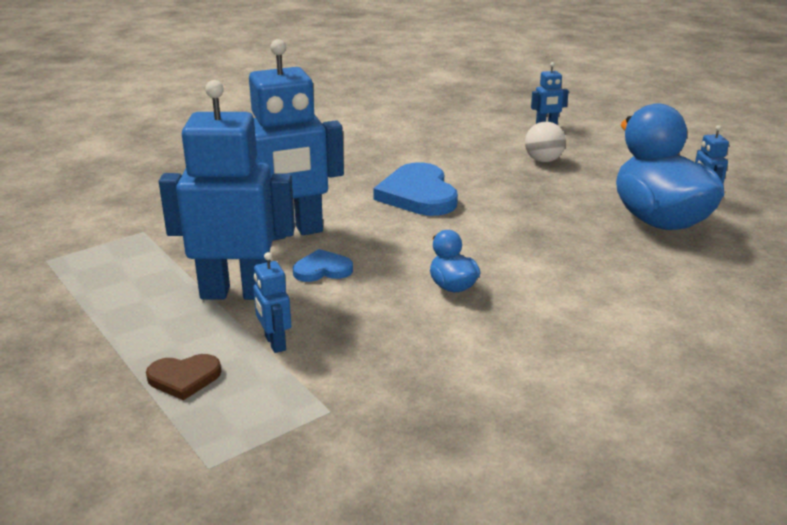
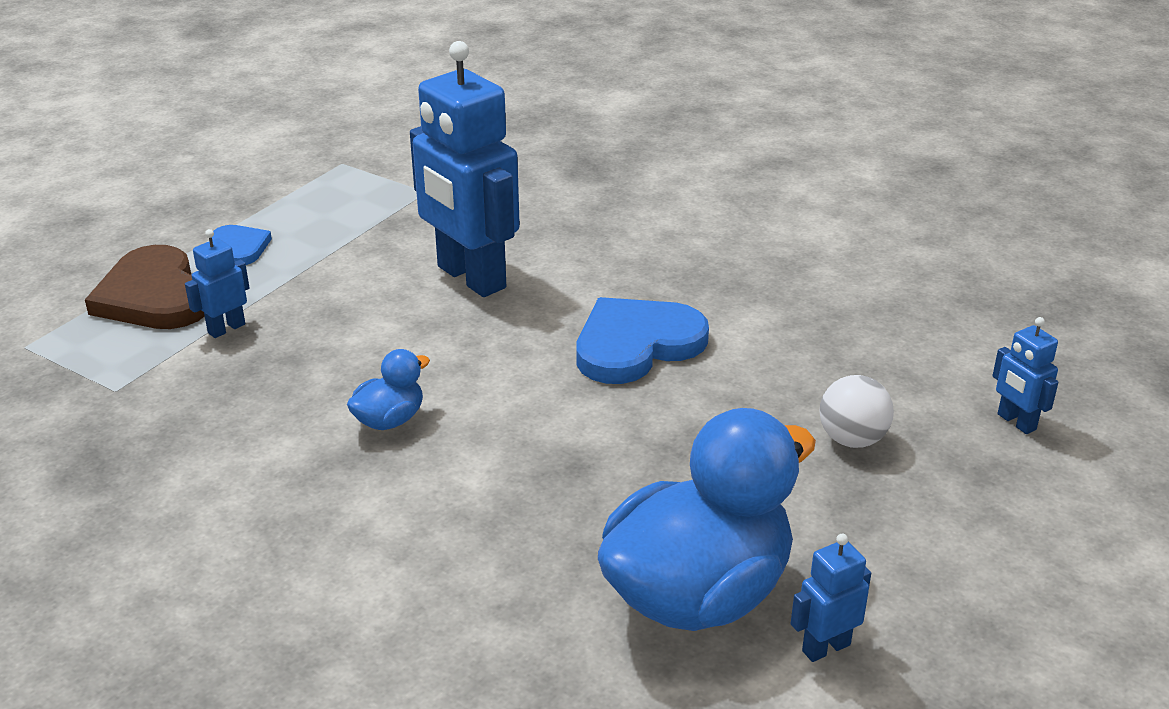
camera: 70 degrees right, 5 degrees up
(184, 378) = (154, 296): brown heart -> brown heart, size x1.88
(236, 292) = (318, 280): blue robot -> none
(322, 269) = (390, 320): blue heart -> blue heart (240, 247)

